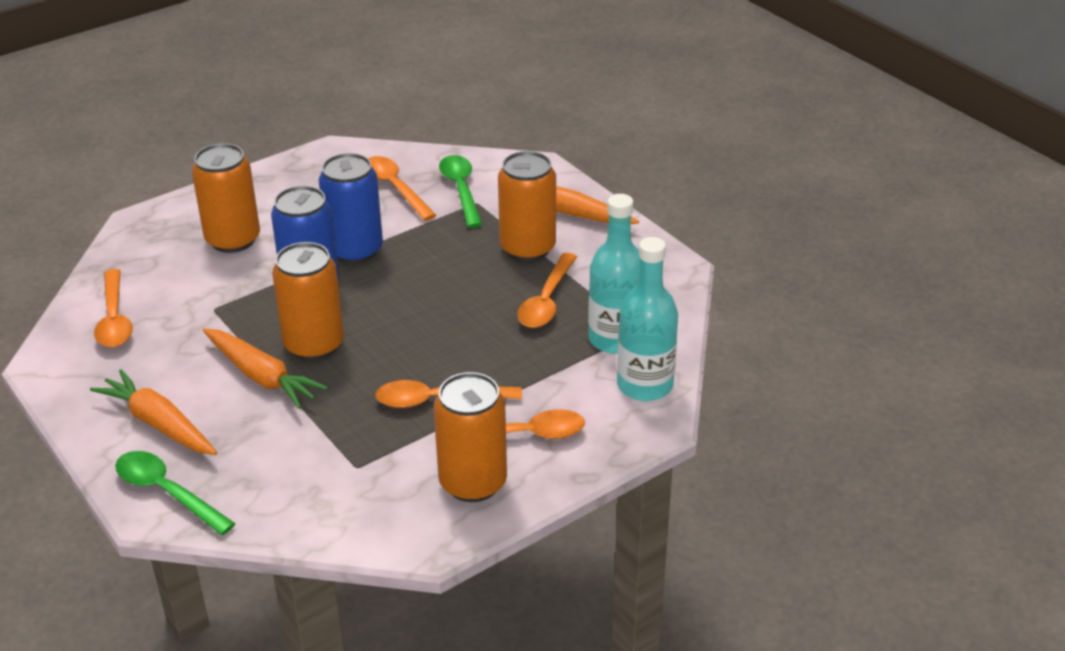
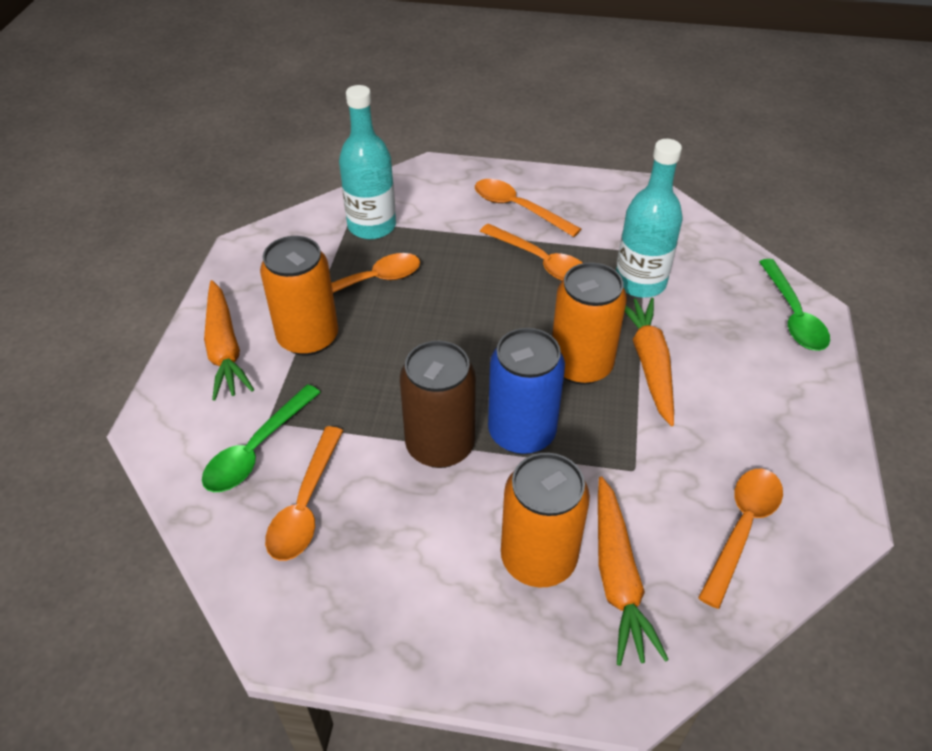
camera: 135 degrees left, 10 degrees up
(159, 424) = (766, 375): orange carrot -> orange carrot (618, 577)
(355, 250) = (440, 445): blue can -> brown can
(473, 482) = (581, 202): orange can -> none
(644, 385) = (404, 190): turquoise bottle -> turquoise bottle (640, 282)

